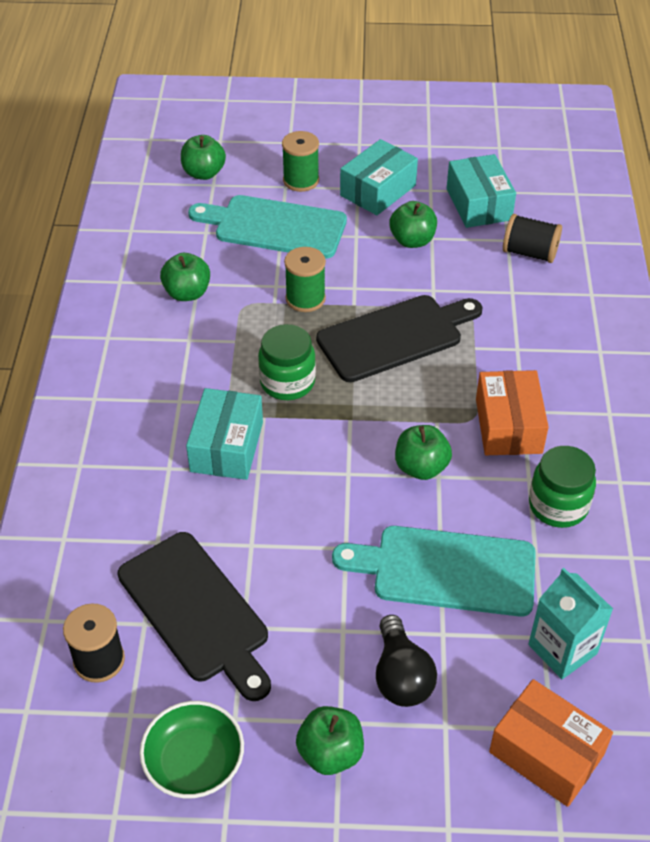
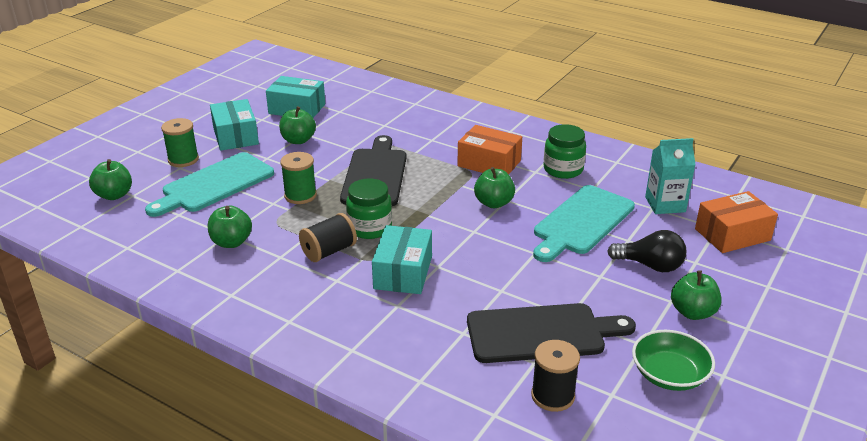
camera: 60 degrees left, 15 degrees down
(226, 446) = (403, 272): turquoise box -> turquoise box turned 60 degrees clockwise
(529, 252) = (359, 108): black spool -> black spool (329, 251)

